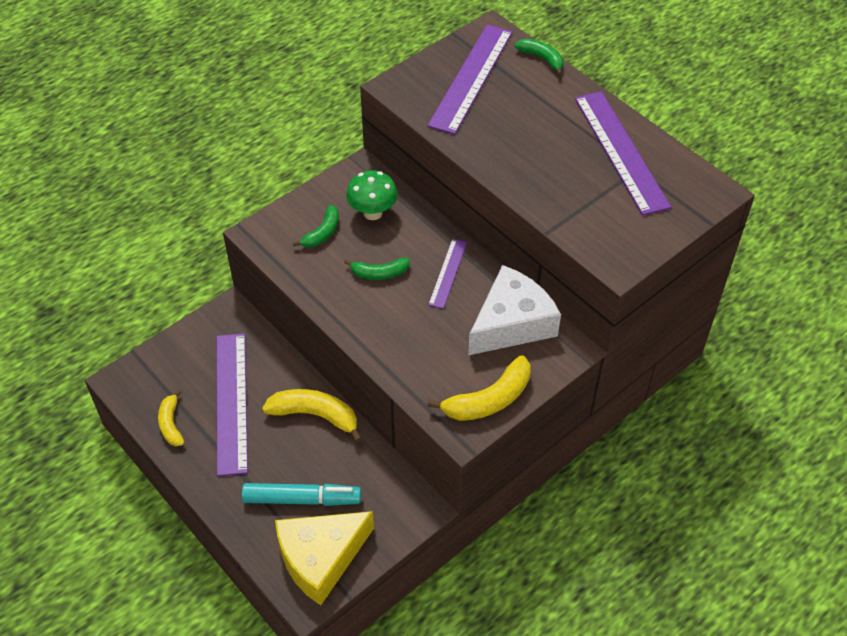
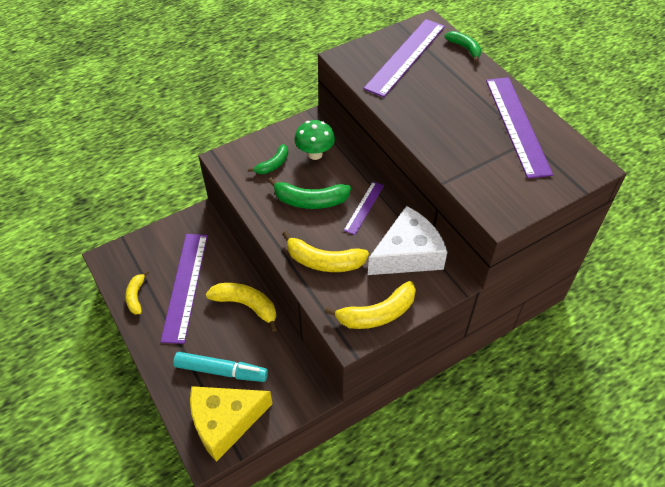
camera: 10 degrees right, 0 degrees up
(379, 273) = (310, 201): green banana -> green banana, size x1.62
(412, 346) = (324, 261): none -> yellow banana

